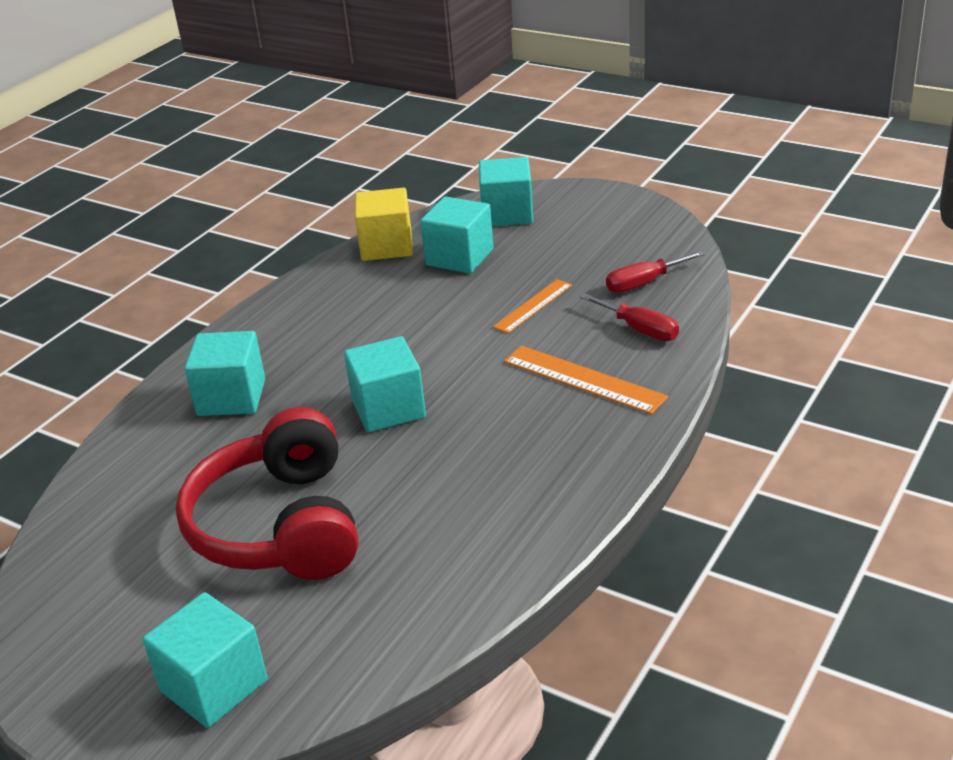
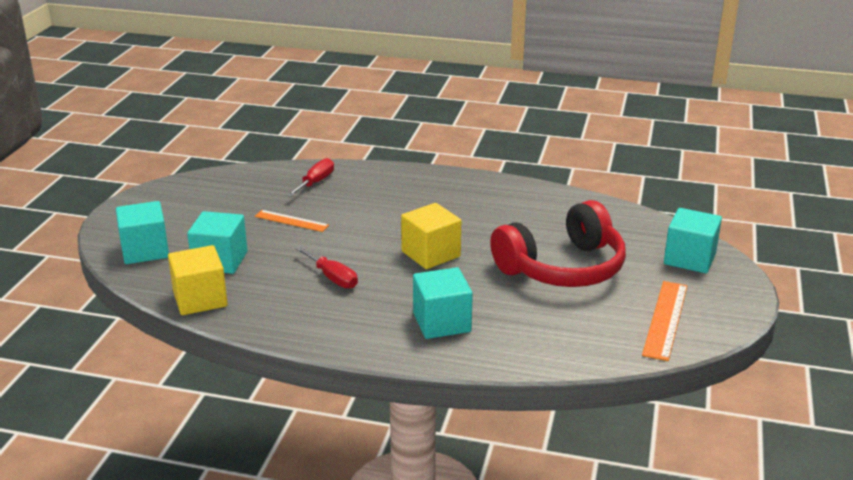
camera: 110 degrees left, 5 degrees down
(388, 408) = (431, 254): turquoise cube -> yellow cube
(583, 379) = (376, 194): orange ruler -> orange ruler (665, 319)
(644, 283) = (257, 186): red screwdriver -> red screwdriver (332, 278)

